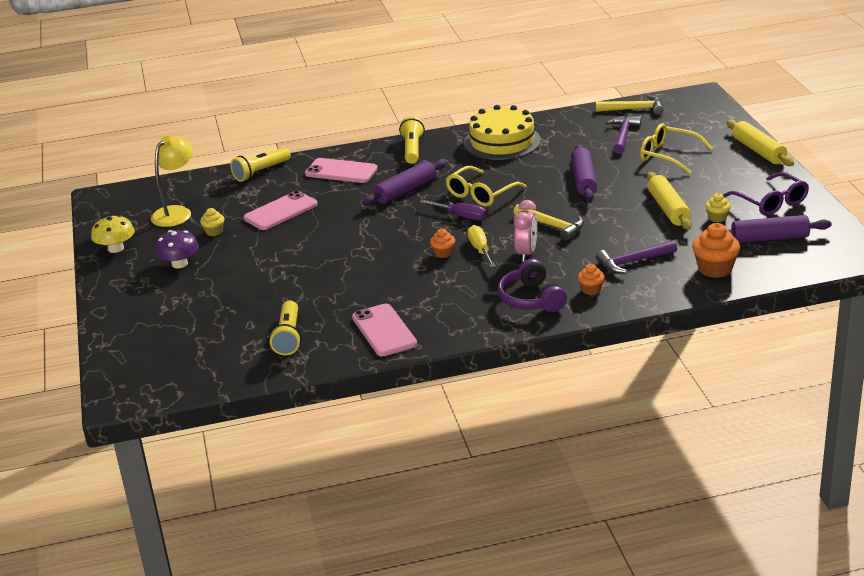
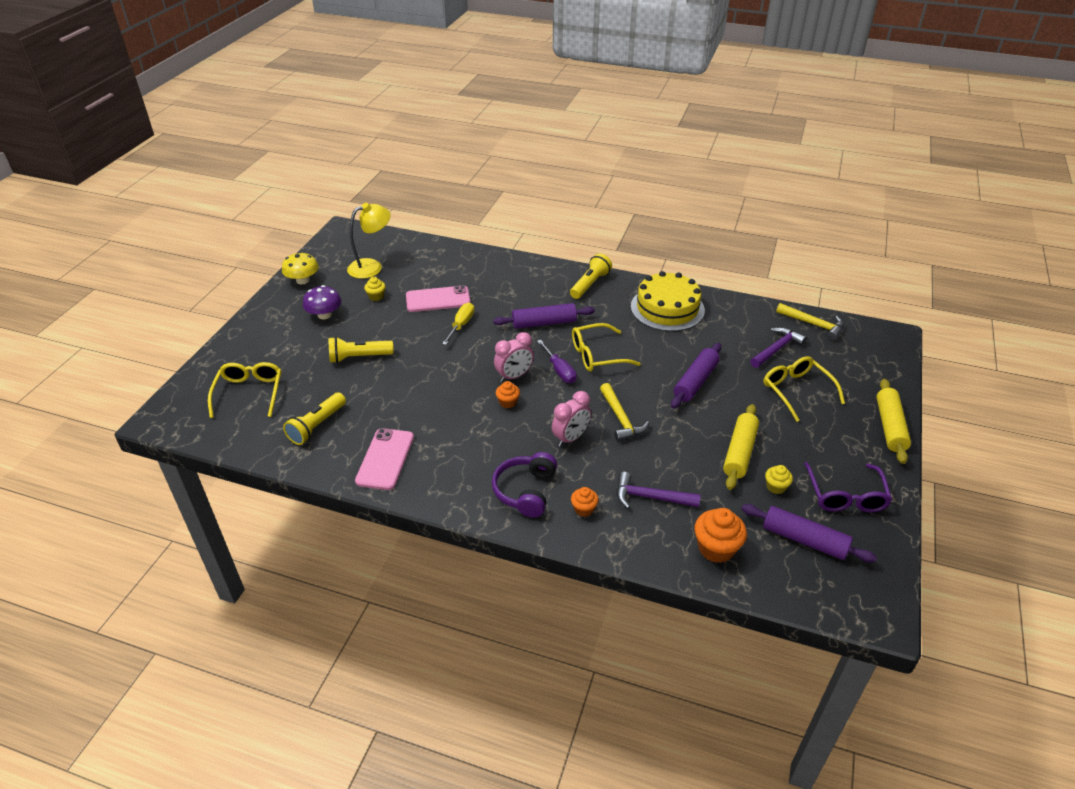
camera: 30 degrees right, 10 degrees up
(185, 344) = (249, 393): none -> yellow glasses
(261, 172) = (463, 256): yellow flashlight -> yellow flashlight (359, 357)
(341, 171) = (517, 281): pink phone -> none
(426, 235) = (514, 376): none -> pink clock
(480, 250) = (539, 414): yellow screwdriver -> yellow screwdriver (461, 325)

